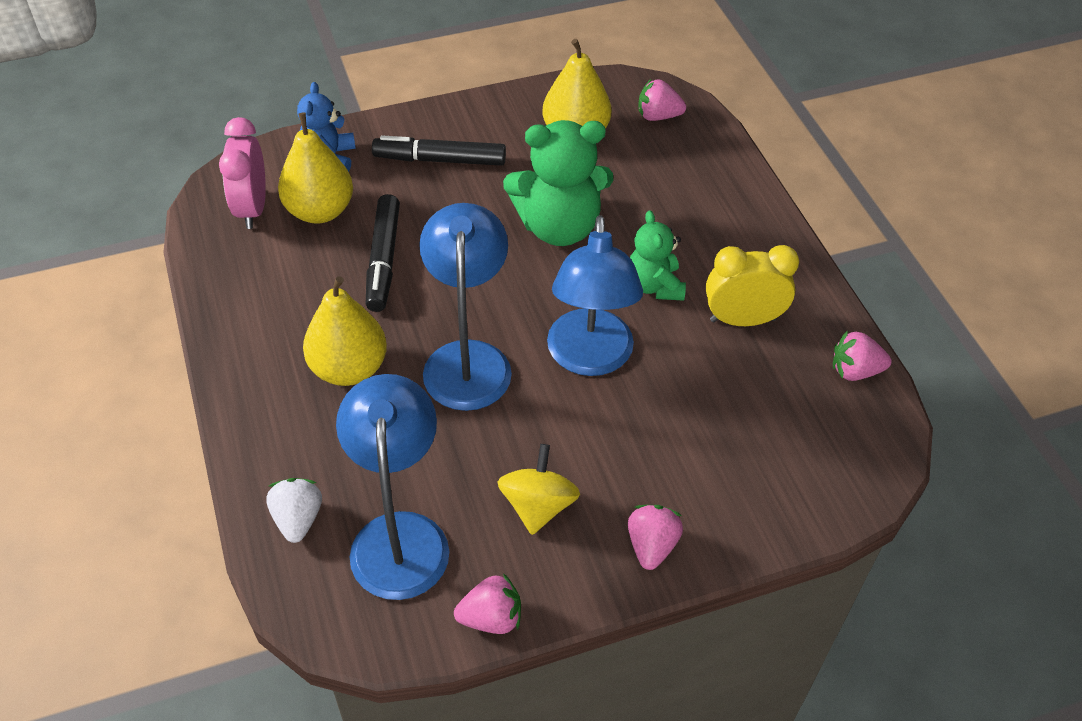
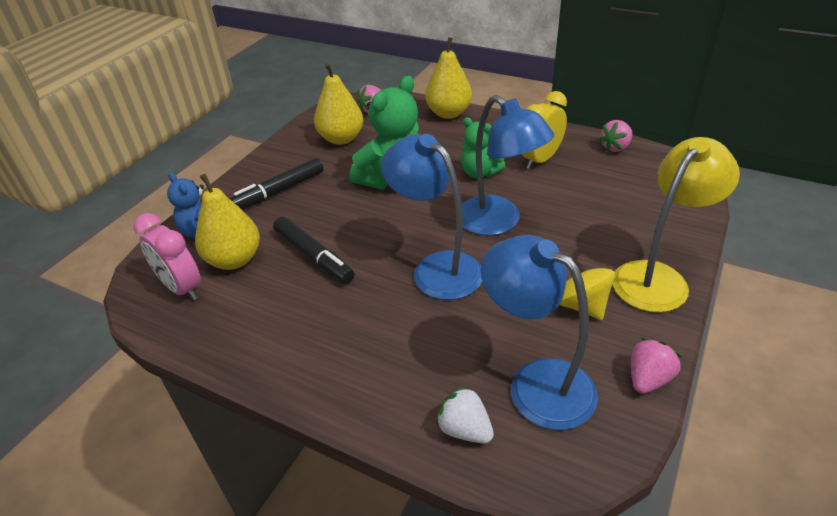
camera: 40 degrees left, 10 degrees down
(349, 368) = (373, 323): yellow pear -> yellow pear (449, 113)
(651, 545) = (658, 277): pink strawberry -> yellow lamp

